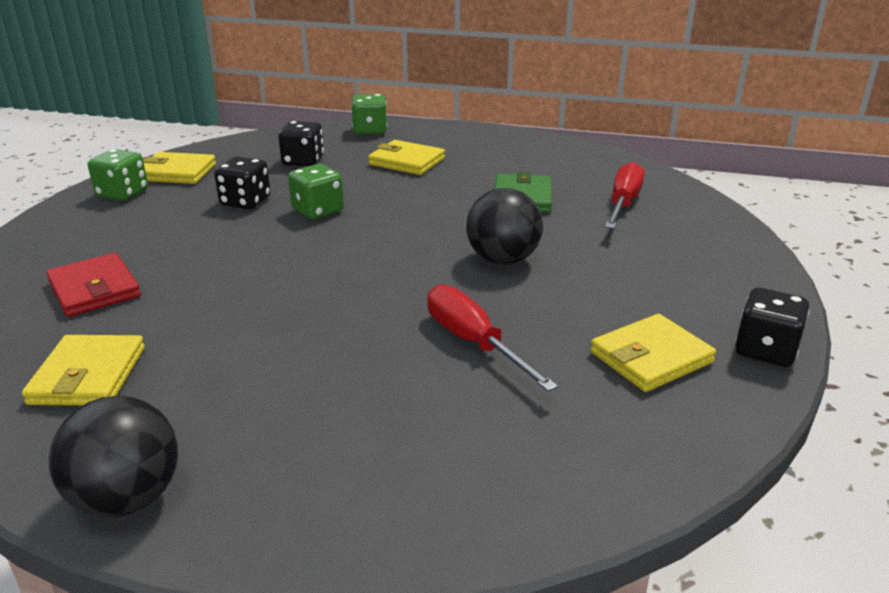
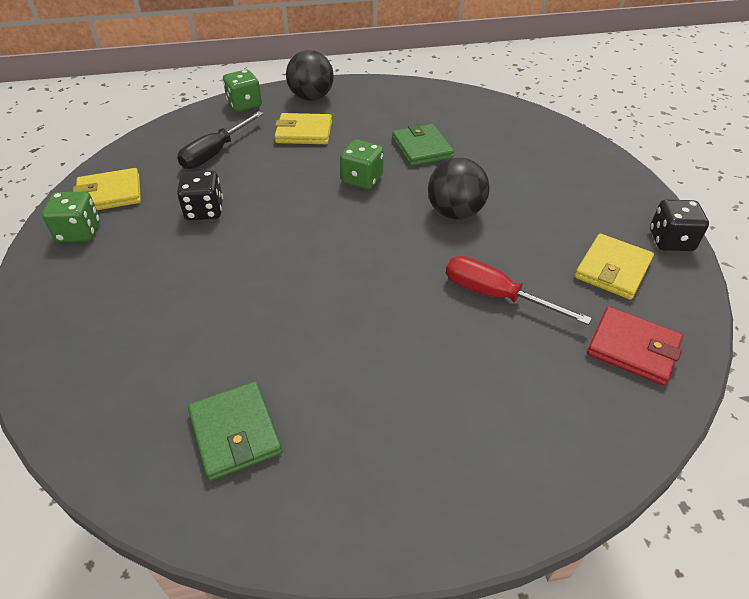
camera: 25 degrees left, 15 degrees up
(88, 375) = (235, 432): yellow wallet -> green wallet
(94, 289) = (155, 345): red wallet -> red wallet (632, 348)
(127, 498) = (373, 528): black ball -> black ball (311, 98)
(303, 161) = (216, 153): black dice -> black screwdriver
(318, 211) = (275, 203): green dice -> green dice (362, 179)
(623, 203) = (495, 136): red screwdriver -> none

